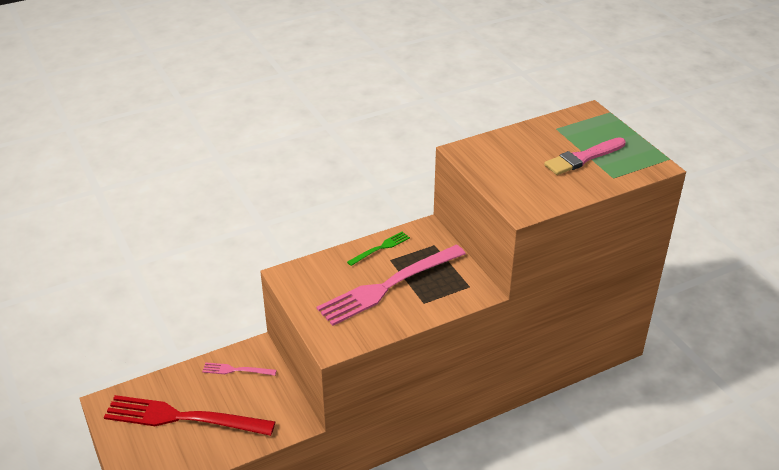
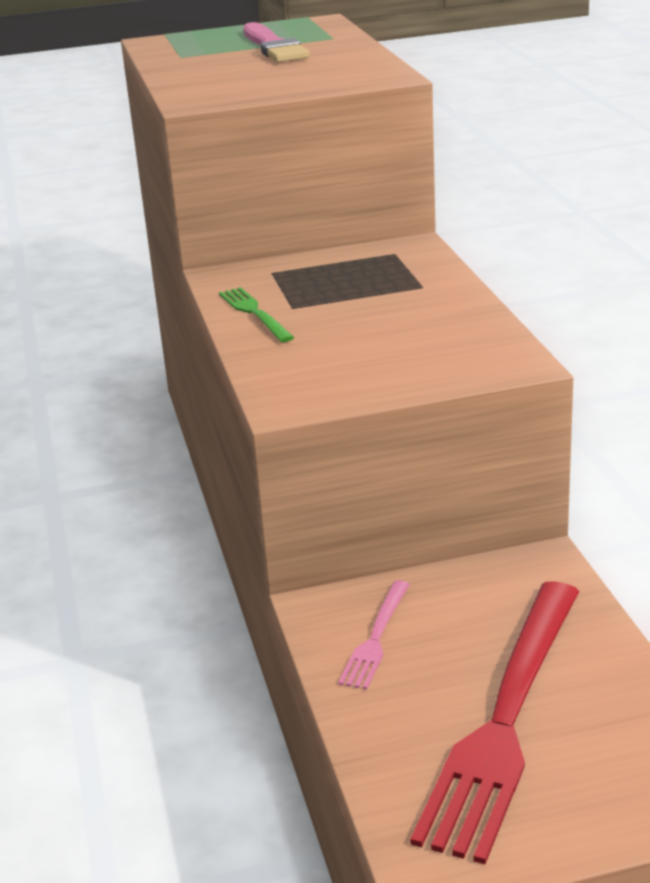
camera: 75 degrees left, 10 degrees down
(388, 286) = (366, 311): pink fork -> none

